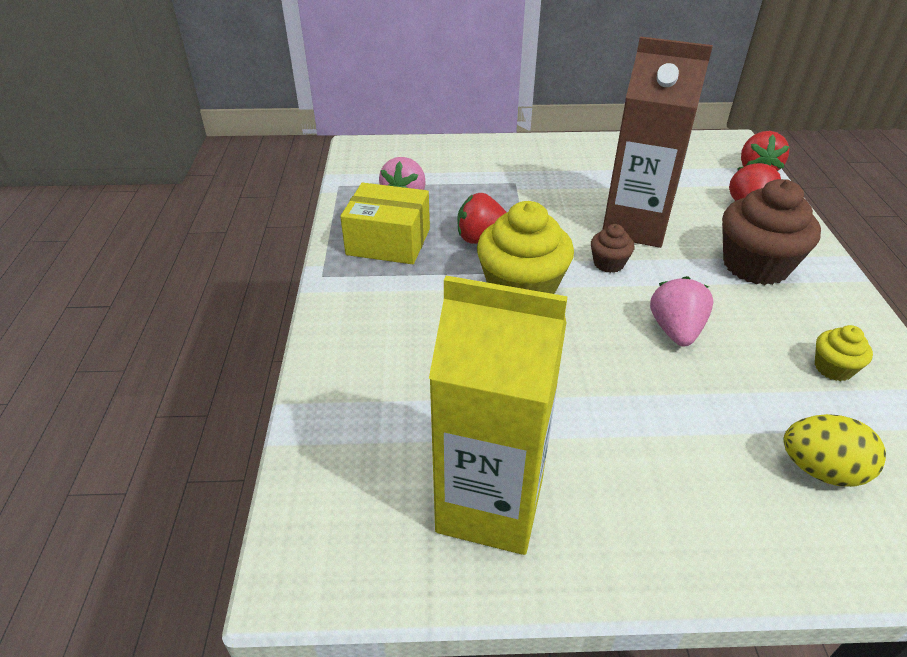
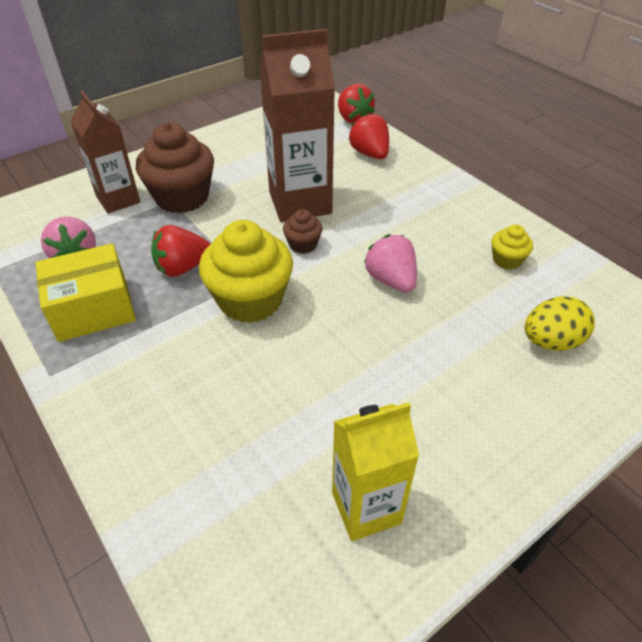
camera: 35 degrees left, 5 degrees up
(471, 166) = (118, 199): none -> brown carton
(490, 505) = (366, 508): yellow carton -> yellow carton, size x0.65
(755, 265) = (406, 200): brown cupcake -> brown cupcake (182, 197)

